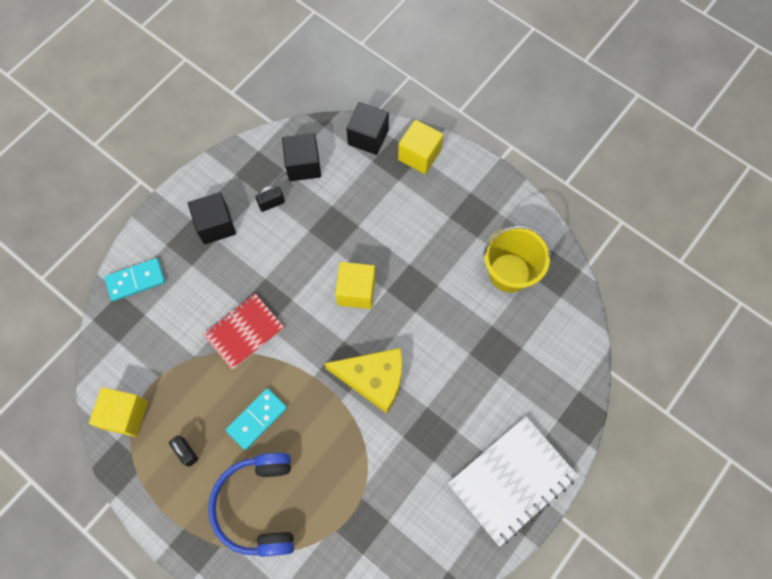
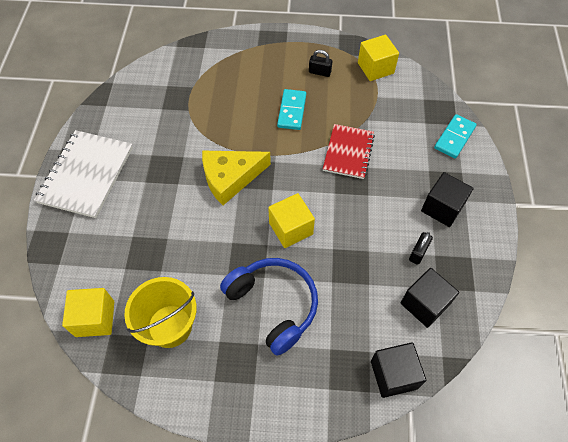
camera: 145 degrees right, 10 degrees down
(258, 506) = (251, 72): blue headphones -> blue headphones (274, 305)
(419, 155) = (330, 390): yellow cube -> yellow cube (95, 318)

